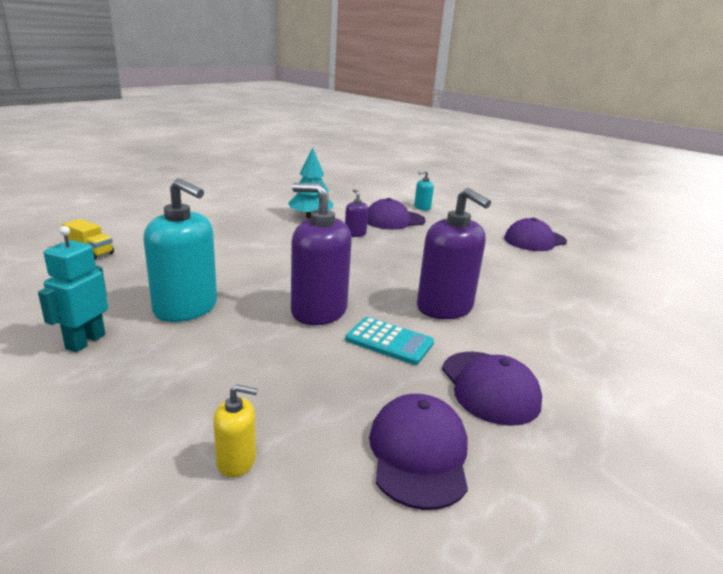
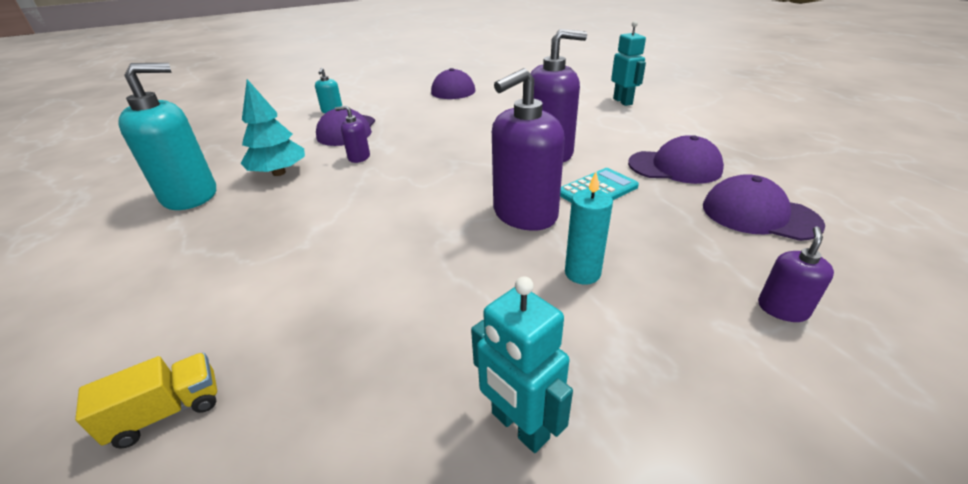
camera: 60 degrees left, 10 degrees up
(186, 308) = (467, 309): turquoise soap dispenser -> turquoise soap dispenser (190, 196)
(236, 460) = (782, 309): yellow soap dispenser -> purple soap dispenser
(246, 347) = (582, 273): none -> turquoise candle
(648, 338) = (623, 101): none -> turquoise robot

